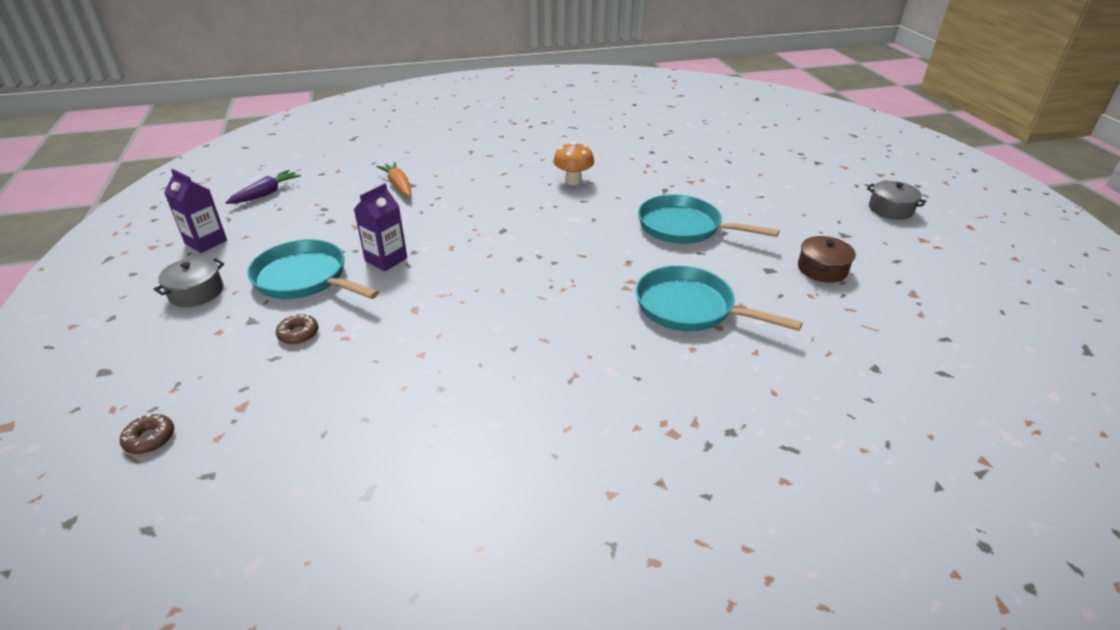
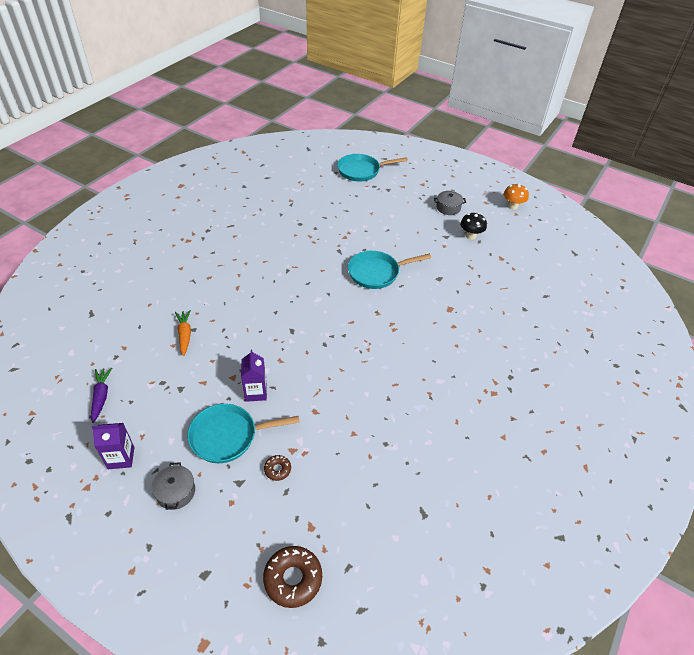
camera: 45 degrees left, 10 degrees up
(150, 439) = (293, 579): brown donut -> brown donut, size x1.90
(398, 185) = (185, 335): orange carrot -> orange carrot turned 60 degrees clockwise
(573, 181) = (284, 271): orange mushroom -> orange mushroom (512, 206)
(690, 308) = (432, 323): turquoise pan -> turquoise pan (361, 171)
(822, 269) = (458, 264): brown pot -> none
(889, 249) = (470, 236): none -> black mushroom

